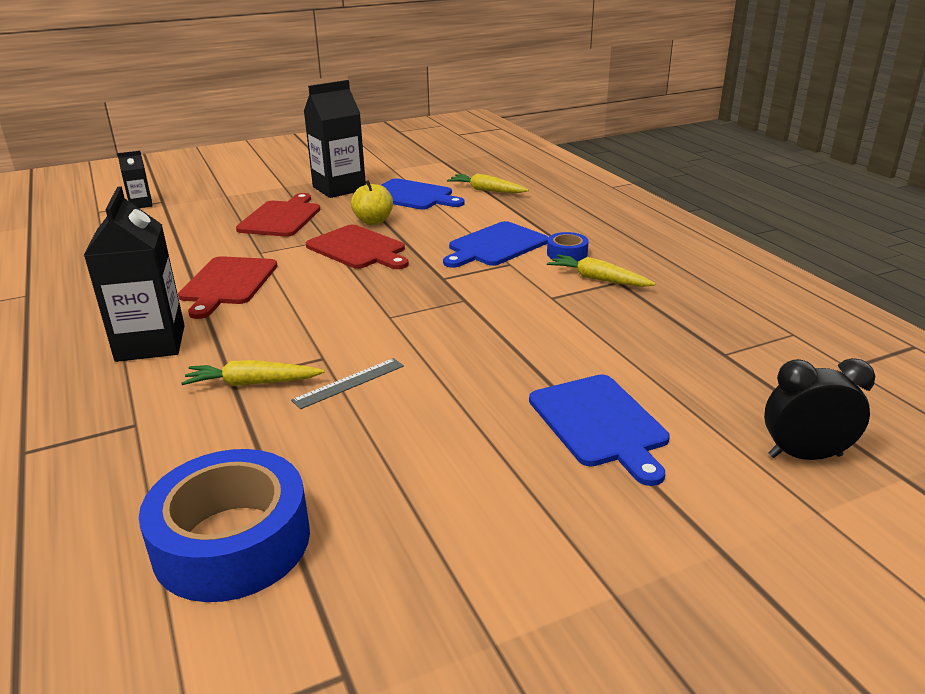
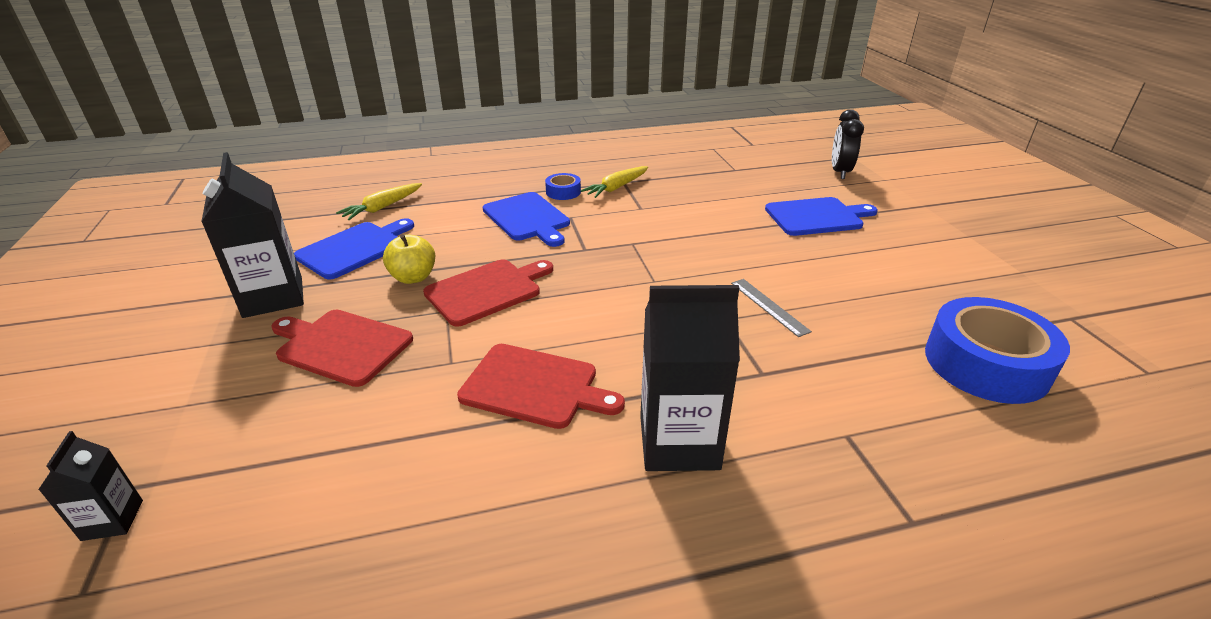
camera: 80 degrees left, 5 degrees up
(252, 383) = (769, 360): yellow carrot -> none

